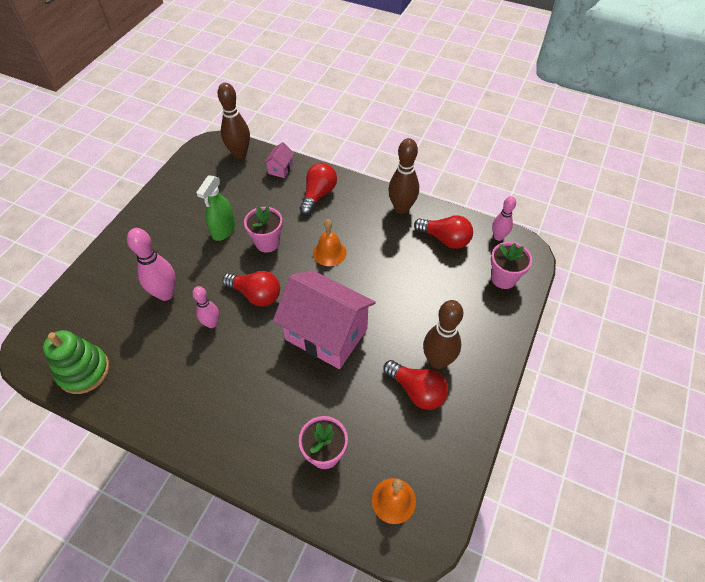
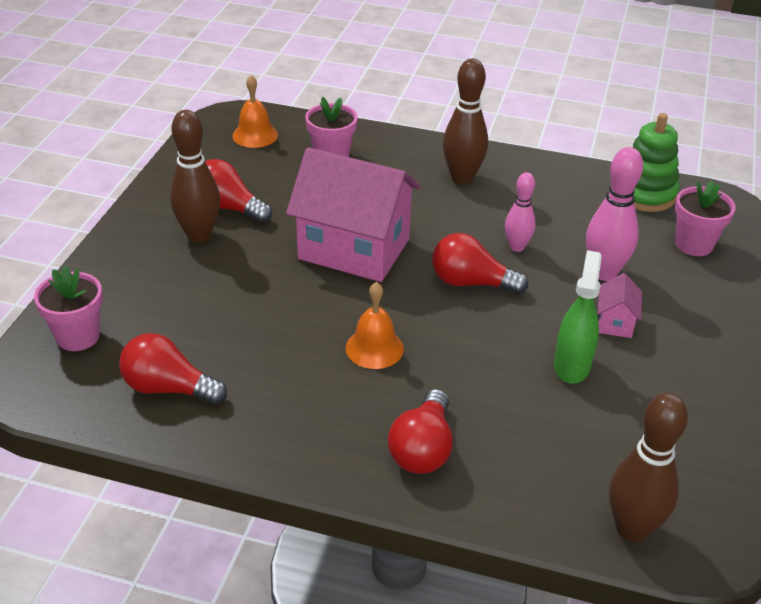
camera: 170 degrees right, 15 degrees down
(267, 243) = (485, 353): pink flower pot -> pink flower pot (694, 244)
(280, 169) = (523, 500): pink house -> pink house (615, 322)
(401, 208) = (250, 437): brown bowling pin -> brown bowling pin (462, 178)
(498, 237) = (66, 401): pink bowling pin -> none

